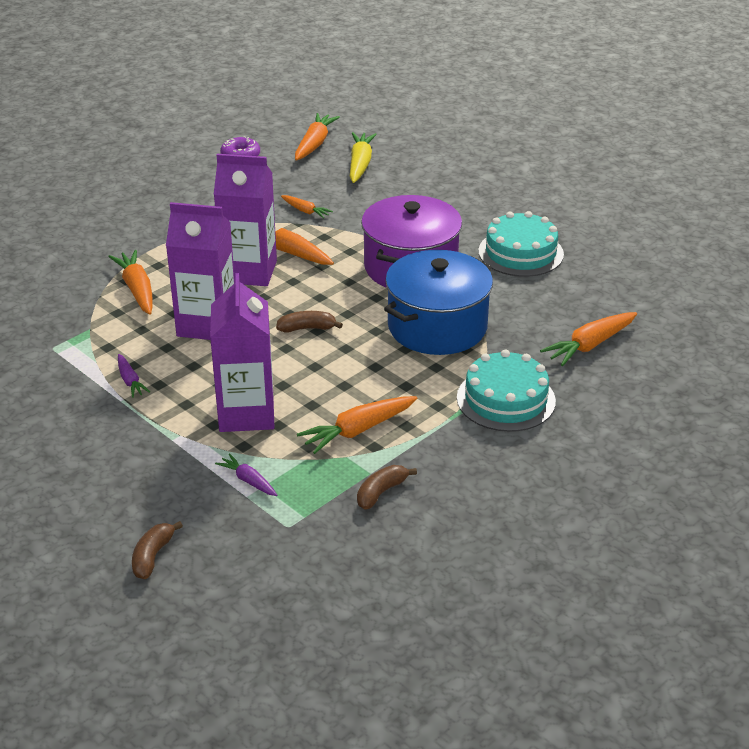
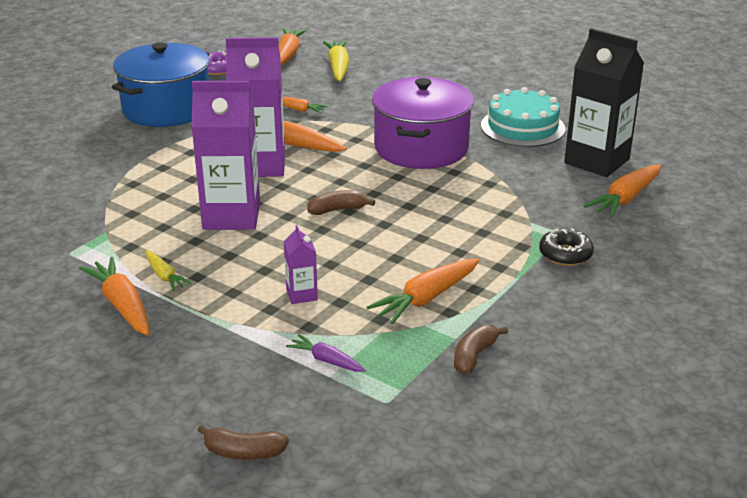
camera: 10 degrees left, 5 degrees down
(130, 381) = (164, 276): purple carrot -> yellow carrot
(137, 290) = (147, 191): orange carrot -> orange carrot (122, 306)
(152, 556) = (243, 452): brown banana -> brown banana turned 90 degrees counterclockwise
(246, 413) = (301, 295): purple carton -> purple carton, size x0.46
(437, 326) = (469, 196): blue pot -> blue pot (166, 109)
(506, 399) = (565, 254): turquoise cake -> black donut
(579, 299) = (596, 161): none -> black carton

